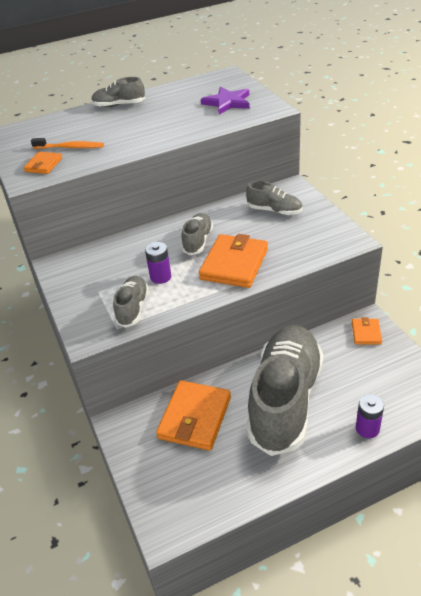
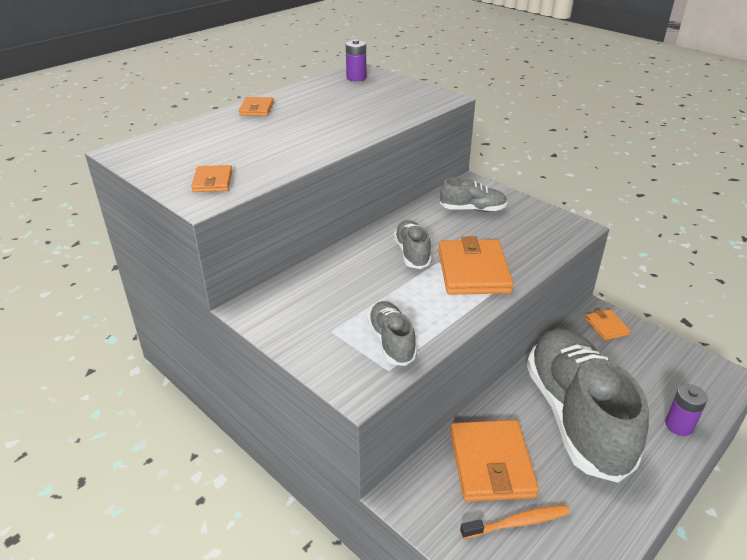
camera: 25 degrees left, 5 degrees down
(70, 147) = (232, 159): orange toothbrush -> orange toothbrush (517, 523)
(119, 105) = (256, 109): grey shoe -> orange wallet
(160, 277) = (398, 300): purple battery -> purple battery (356, 78)
(227, 102) = (387, 96): purple star -> none

